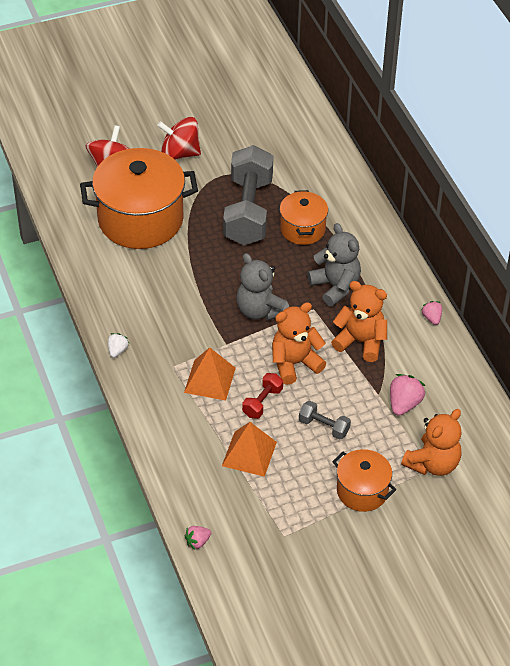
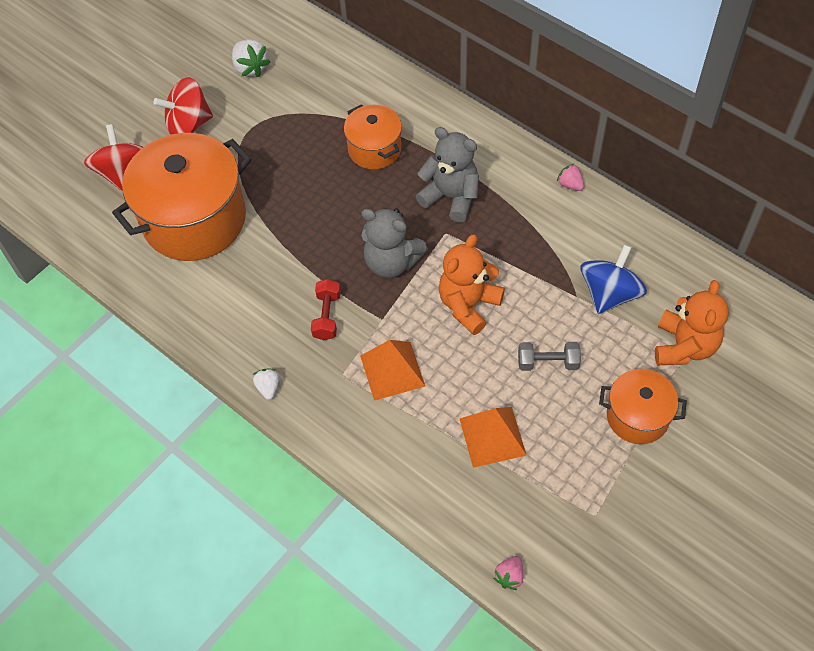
camera: 25 degrees left, 10 degrees up
(248, 211) = (304, 156): grey dumbbell -> none
(251, 132) = (250, 68): none -> white strawberry
(262, 402) = (465, 368): red dumbbell -> red dumbbell (327, 316)
(361, 341) = (518, 246): orange teddy bear -> none
(404, 404) = (609, 293): pink strawberry -> blue spinning top

